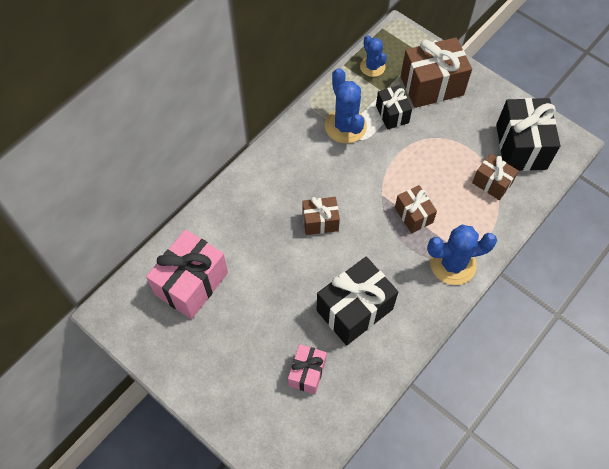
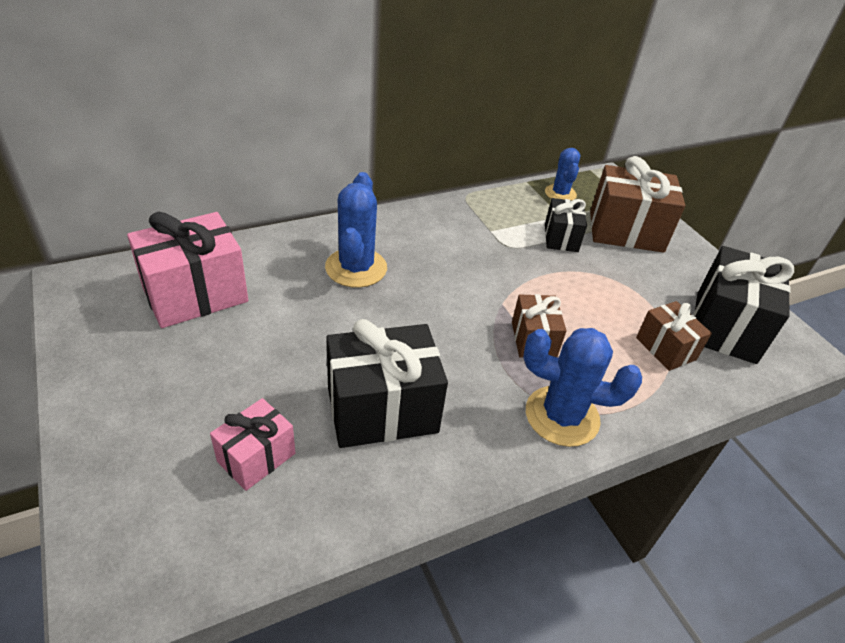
camera: 20 degrees right, 20 degrees down
(320, 221) = (403, 299): brown gift -> none
(345, 126) = (496, 228): blue cactus -> blue cactus (356, 268)

